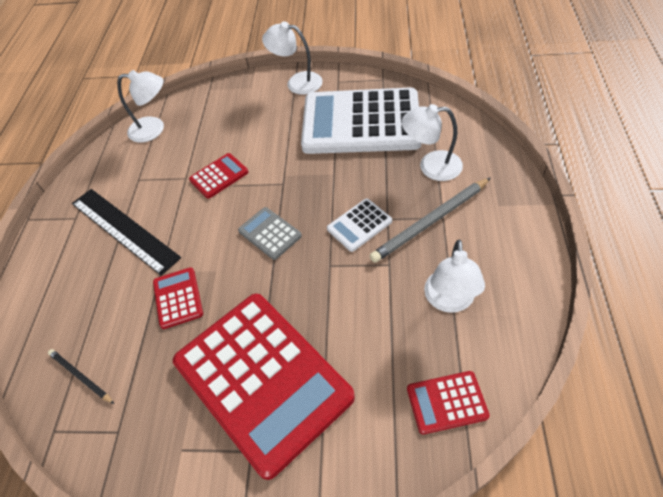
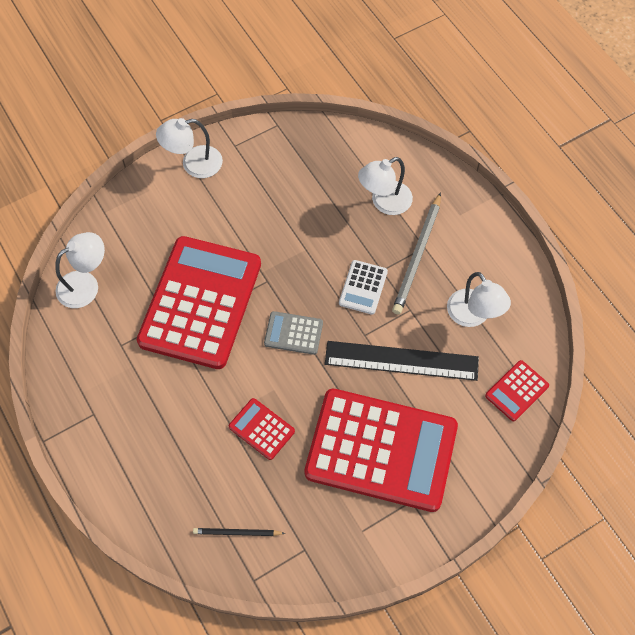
camera: 40 degrees left, 10 degrees up
(124, 229) = (155, 399): black ruler -> black ruler (401, 360)
(219, 176) = (200, 302): red calculator -> red calculator, size x2.41
(361, 123) = (292, 184): white calculator -> none

